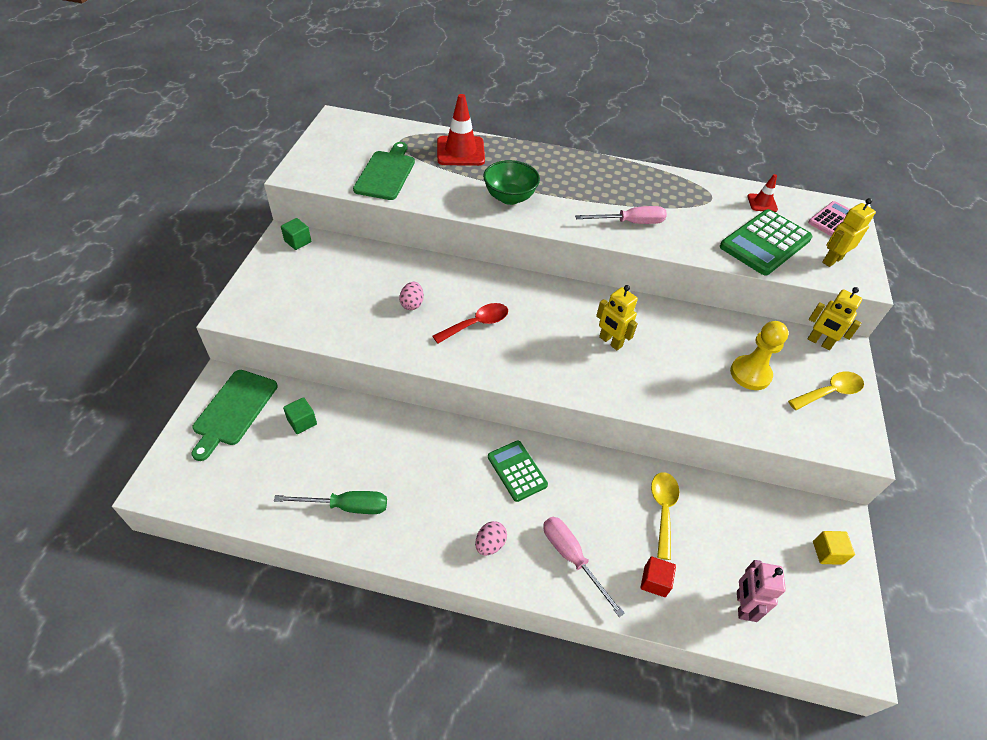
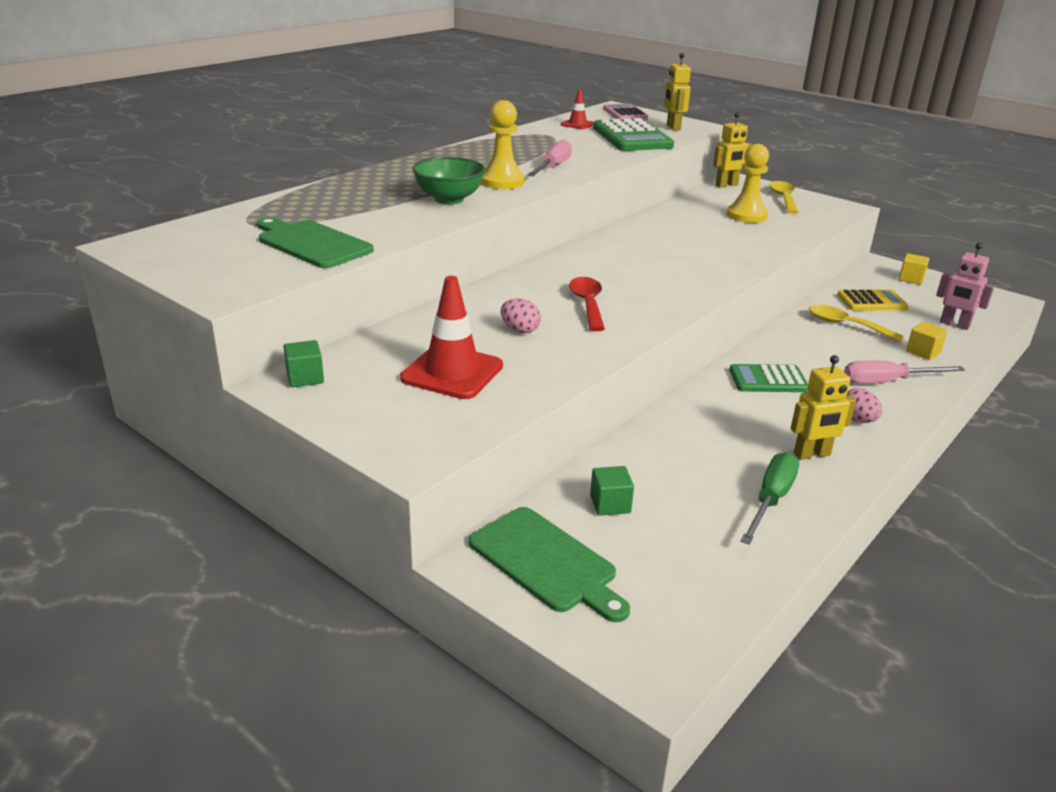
camera: 60 degrees left, 20 degrees down
(460, 151) = (326, 200): red traffic cone -> red traffic cone (452, 372)
(570, 209) = (502, 182): none -> yellow pawn
(610, 342) = (667, 252): yellow robot -> yellow robot (812, 454)
(654, 581) = (923, 352): red cube -> yellow cube
(735, 524) = (872, 302): none -> yellow calculator

